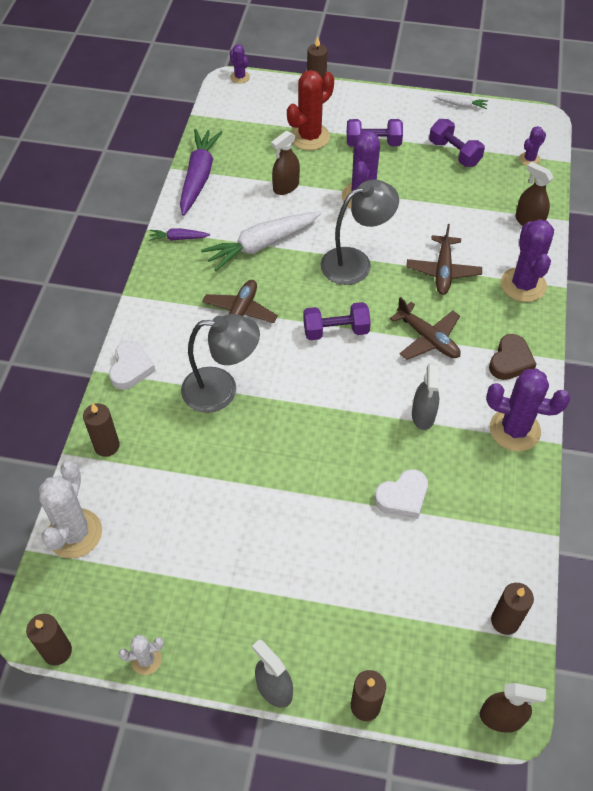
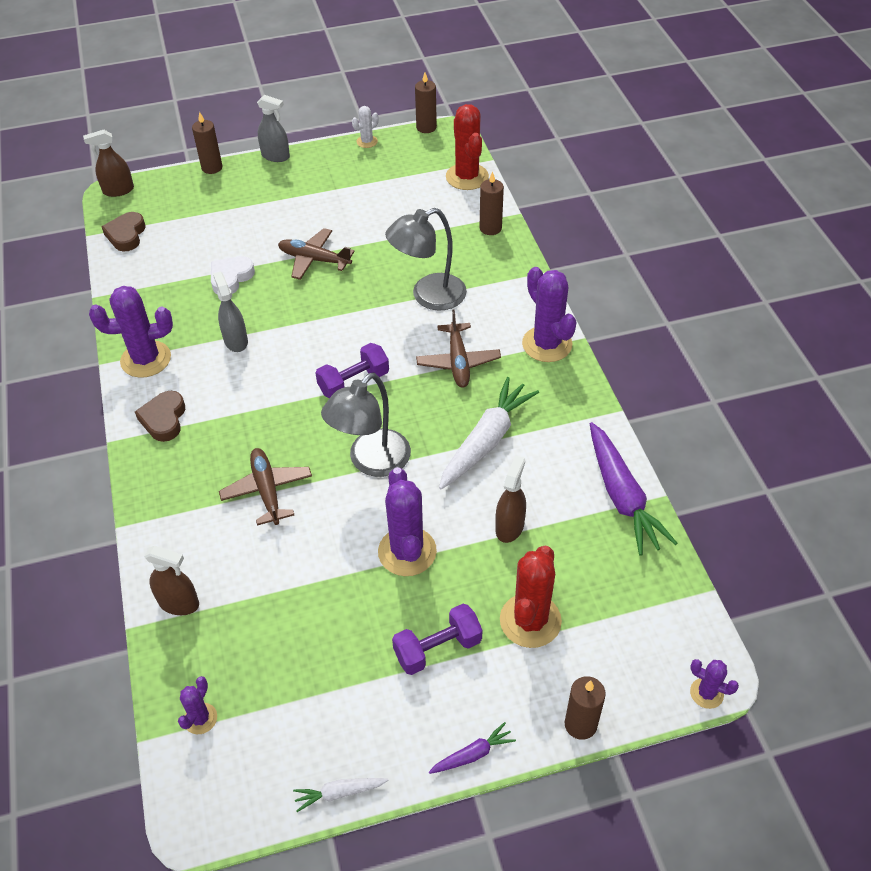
camera: 155 degrees right, 5 degrees down
(75, 533) = (467, 177): white cactus -> red cactus
(131, 368) = (520, 283): white heart -> none
(178, 238) = (580, 413): purple carrot -> purple carrot (472, 754)
(428, 339) = (256, 409): brown plane -> brown plane (314, 259)
(454, 153) = (315, 681): purple dumbbell -> none
(505, 621) = (126, 235): brown candle -> brown heart
(523, 285) = (168, 510): purple cactus -> purple cactus (547, 344)

